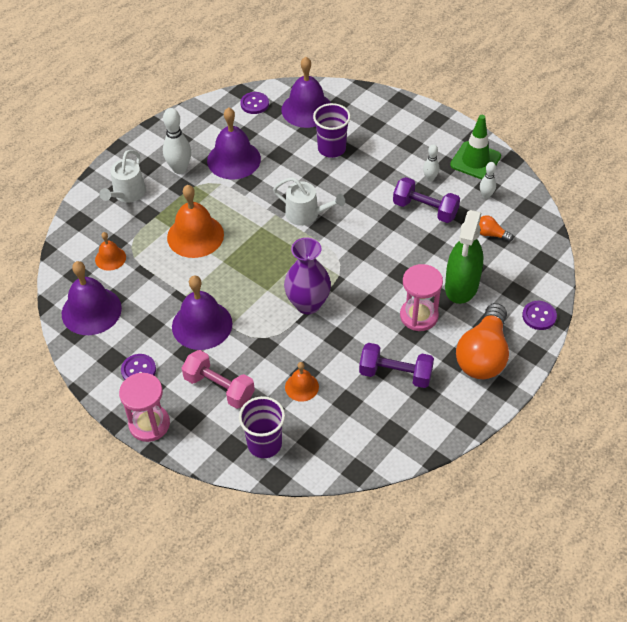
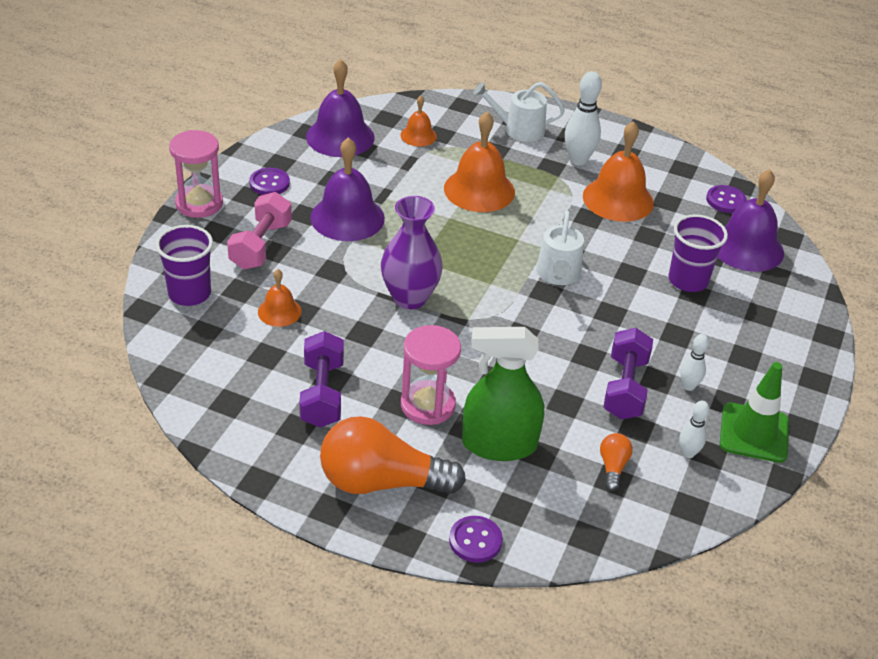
camera: 70 degrees right, 10 degrees down
(234, 159) = (618, 199): purple bell -> orange bell

